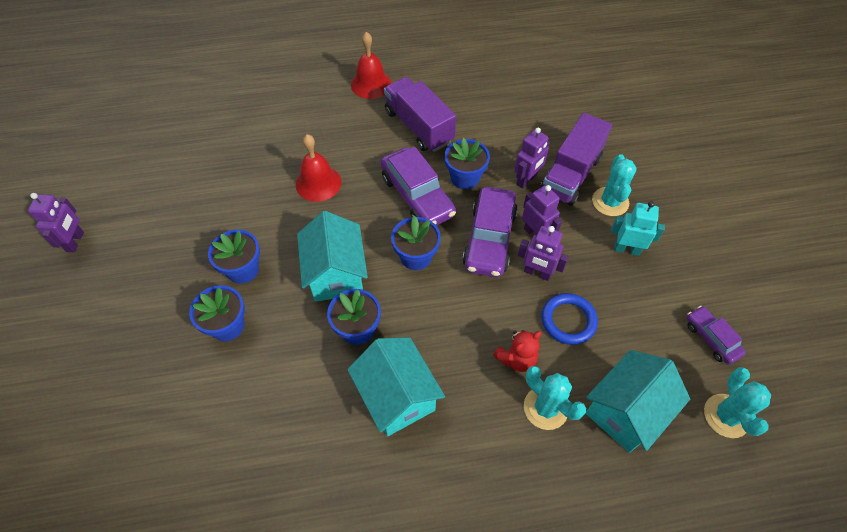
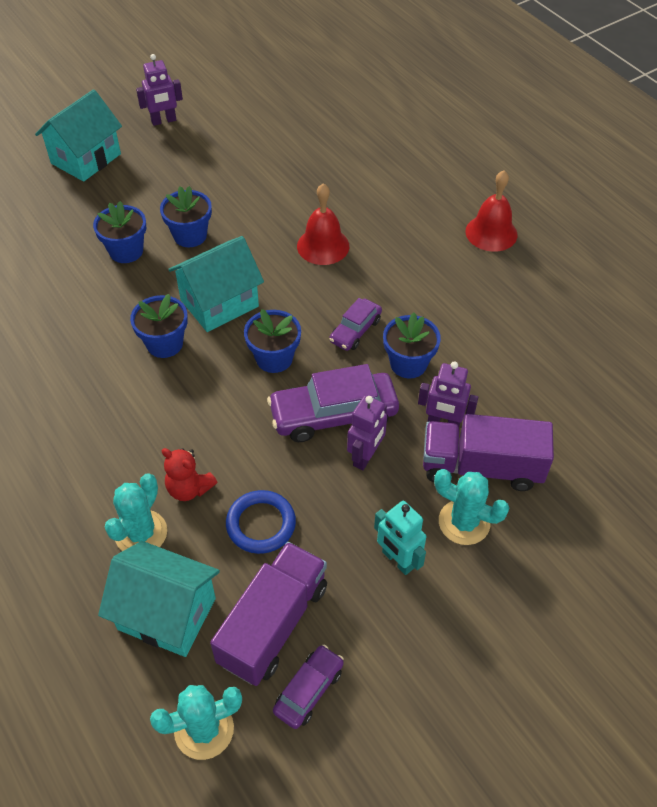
camera: 65 degrees right, 5 degrees down
(397, 397) = (104, 401): turquoise house -> turquoise house (86, 158)
(417, 196) = (355, 330): purple car -> purple car, size x0.55
(419, 127) = (457, 296): purple truck -> purple truck (273, 624)
(537, 273) = (311, 475): purple robot -> none
(610, 202) = (464, 522): turquoise cactus -> turquoise cactus turned 45 degrees clockwise
(626, 249) = (397, 560): turquoise robot -> turquoise robot turned 150 degrees clockwise

